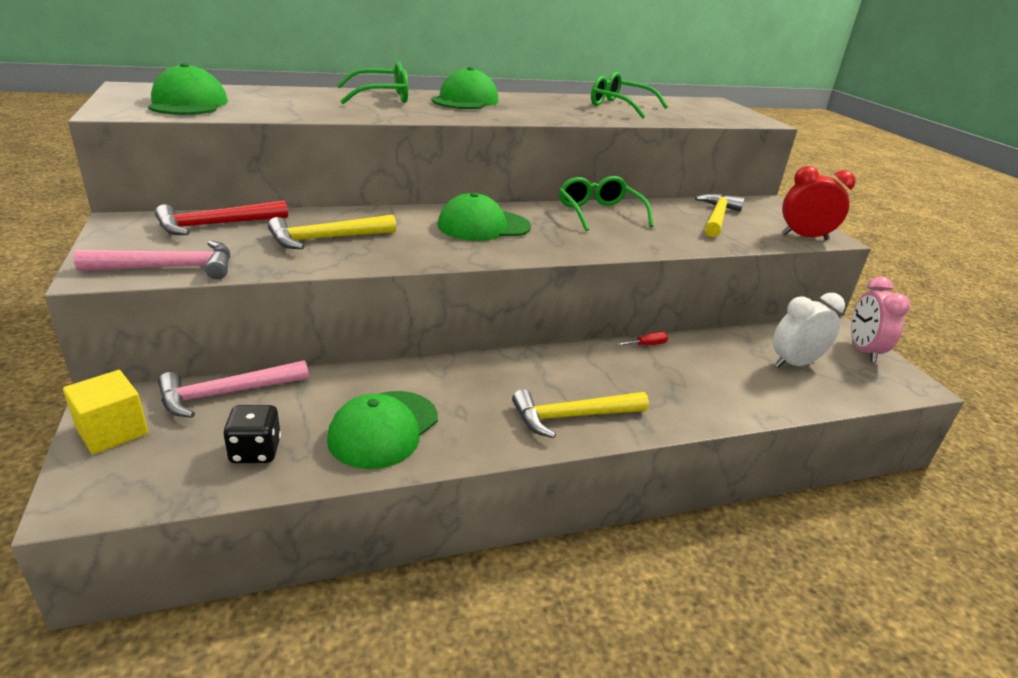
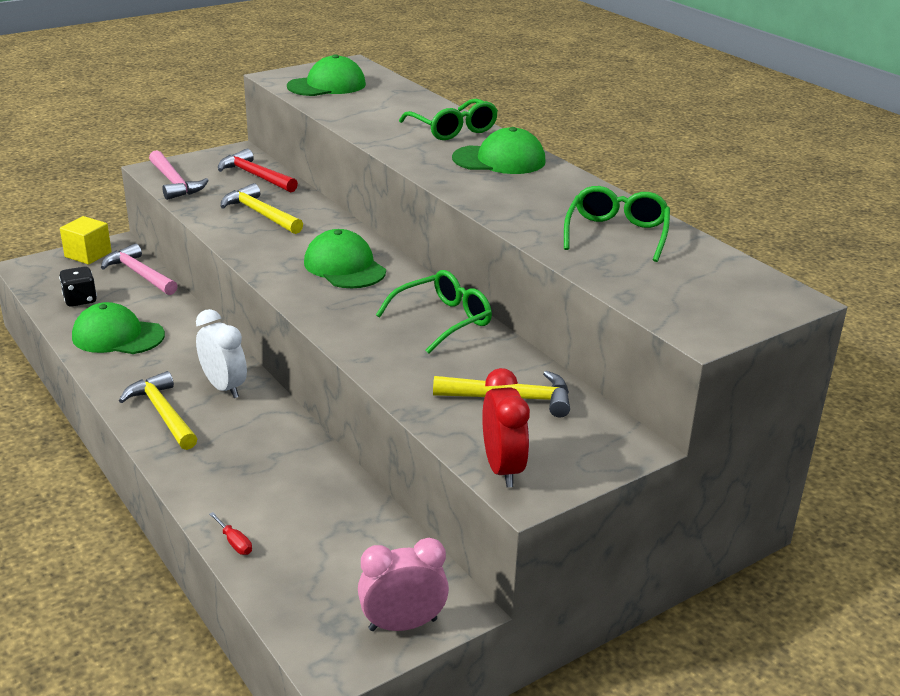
camera: 75 degrees right, 0 degrees up
(647, 345) = (313, 445): red screwdriver -> red screwdriver (234, 543)
(794, 363) = (330, 555): white clock -> white clock (224, 387)

